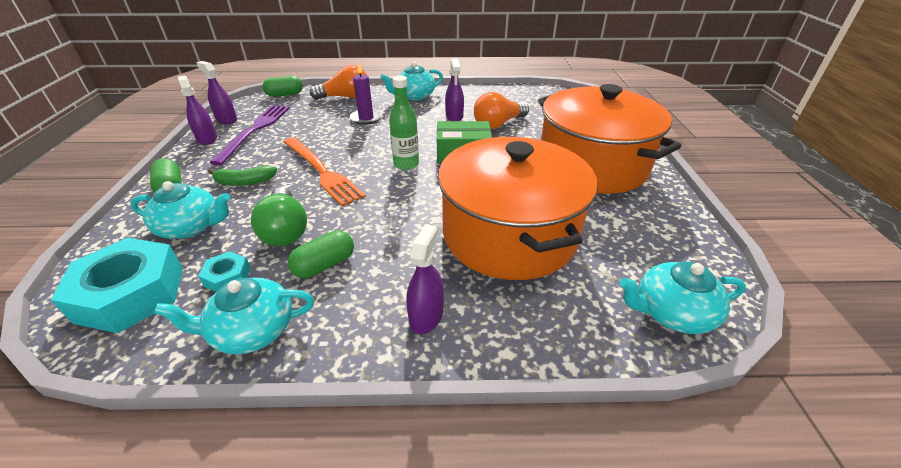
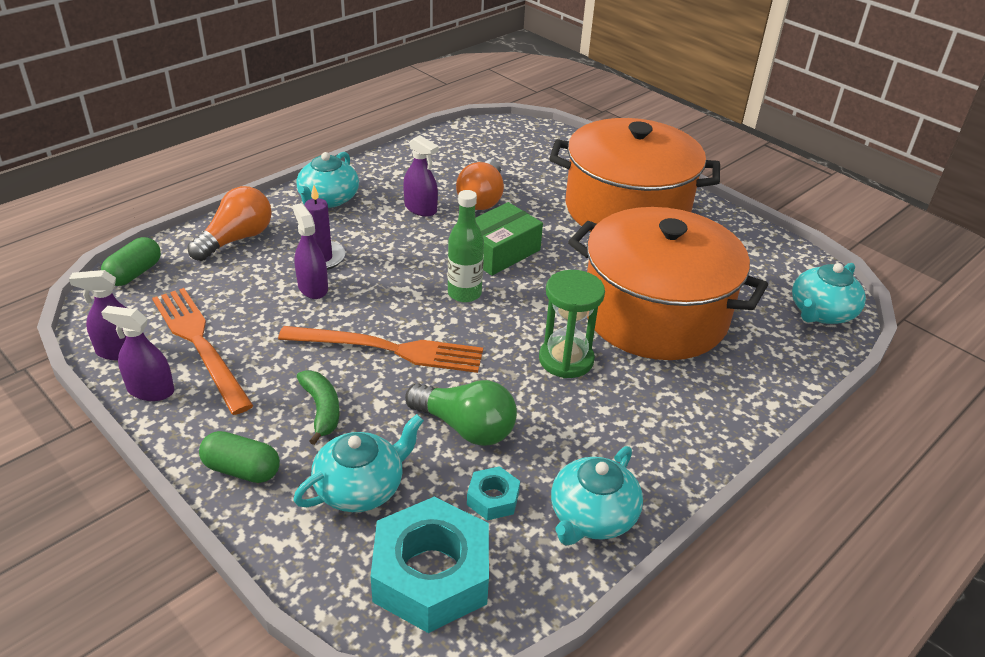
camera: 45 degrees left, 0 degrees up
(244, 182) = (321, 410): green banana -> green banana turned 60 degrees counterclockwise
(255, 130) = (200, 344): purple fork -> orange fork
(324, 265) = (557, 432): green capsule -> none
(402, 228) = (566, 360): none -> green hourglass
(426, 316) = (692, 416): purple spray bottle -> purple spray bottle (313, 287)

